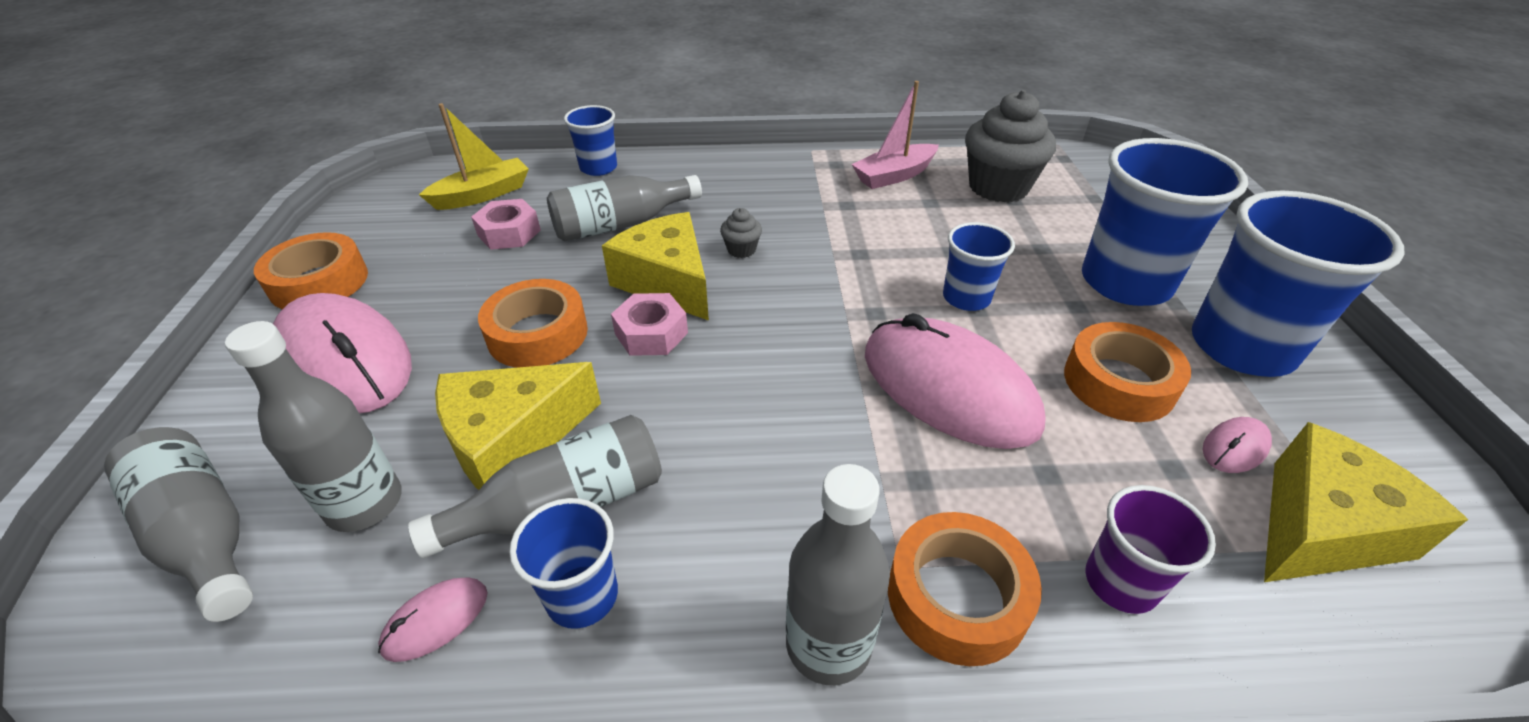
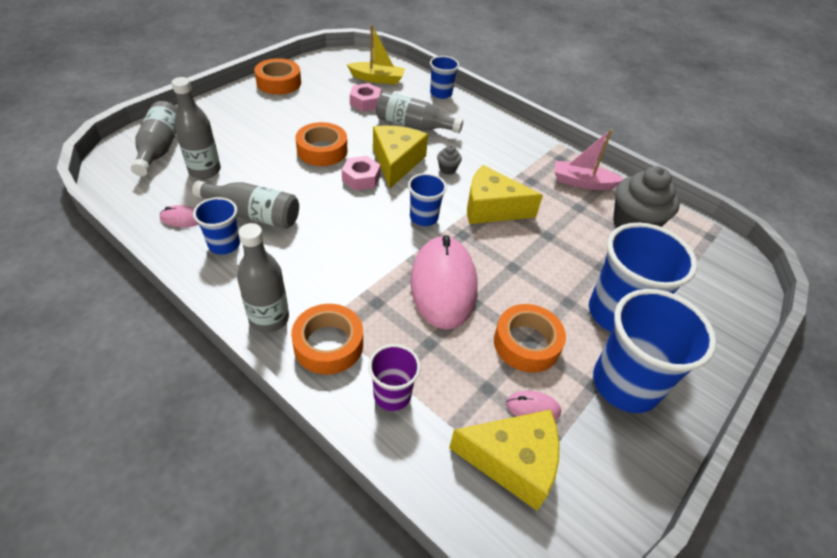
camera: 40 degrees right, 5 degrees up
(344, 360) = (253, 118): pink mouse -> none
(512, 440) = (266, 182): yellow cheese -> yellow cheese (491, 208)
(966, 298) = (517, 259): blue cup -> blue cup (424, 217)

